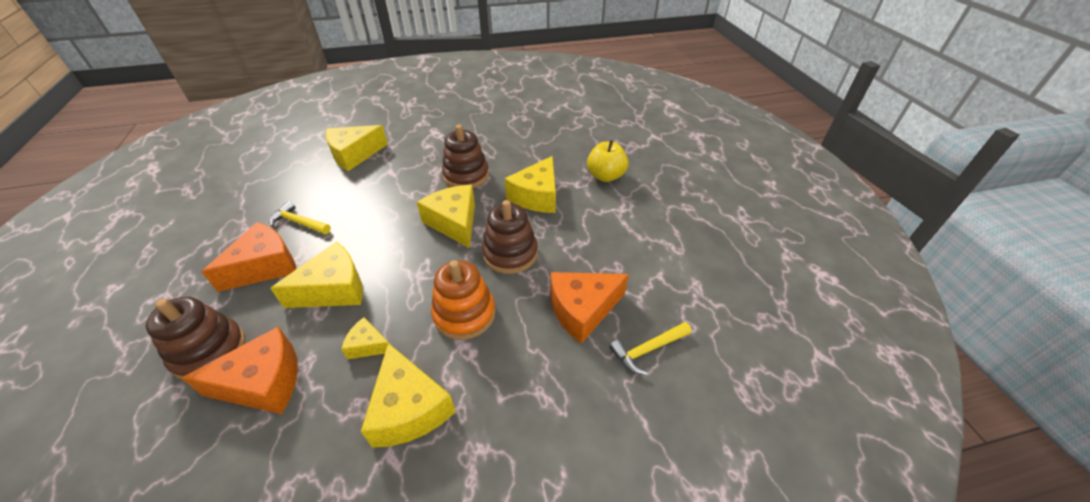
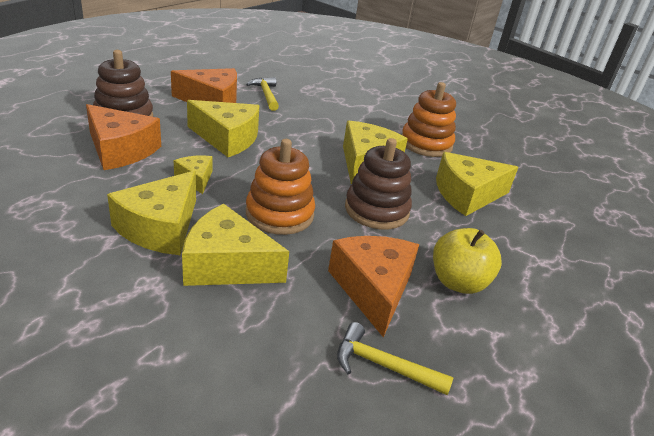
camera: 45 degrees right, 10 degrees down
(354, 155) = (361, 83): yellow cheese -> yellow cheese (227, 265)
(466, 175) = (426, 144): brown stacking toy -> orange stacking toy
(582, 310) = (373, 289): orange cheese -> orange cheese turned 60 degrees clockwise
(605, 176) = (568, 229): yellow apple -> yellow apple (458, 282)

